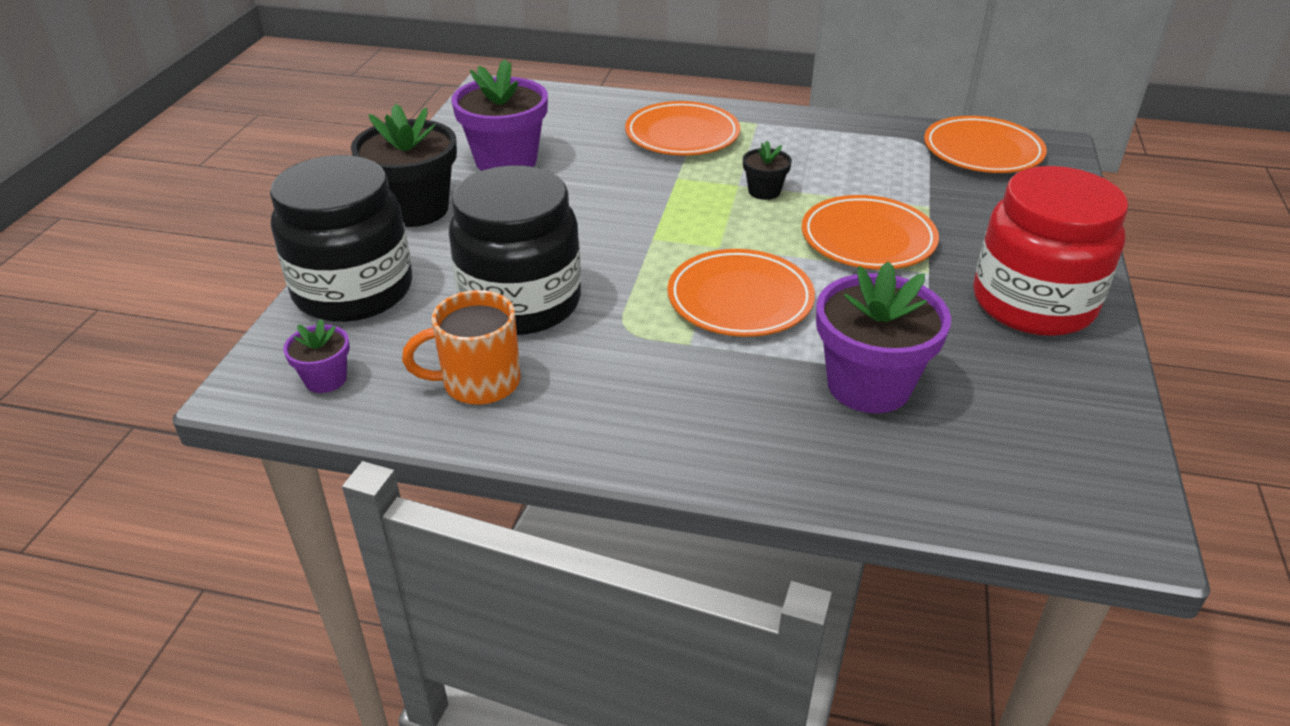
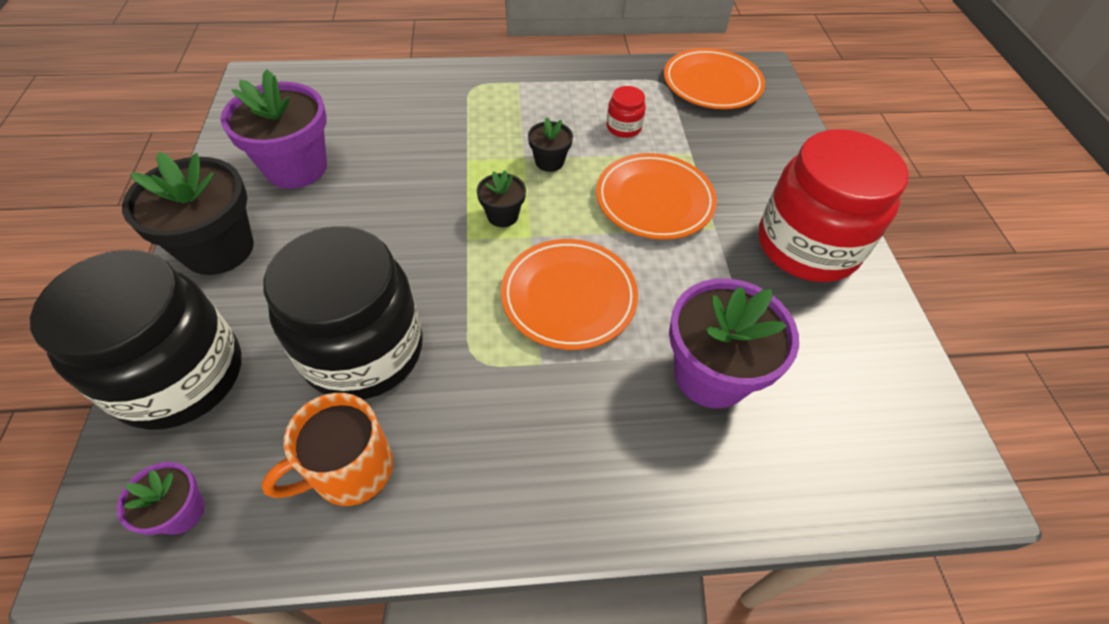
camera: 20 degrees left, 15 degrees up
(682, 135) = (456, 107): orange plate -> none
(696, 226) = (502, 215): none -> black flower pot
(859, 175) = (623, 127): none -> red jar

